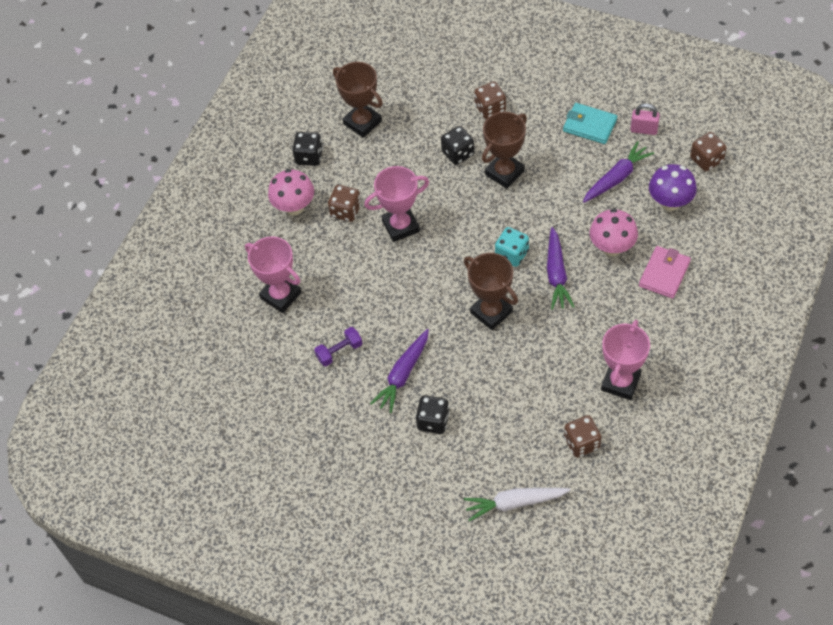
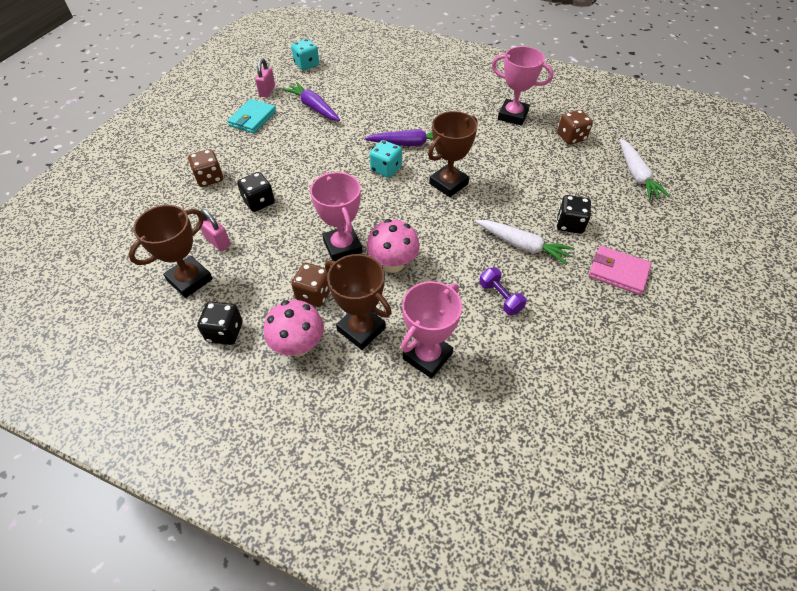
camera: 95 degrees left, 5 degrees down
(403, 374) = (522, 245): purple carrot -> white carrot
(405, 132) = (218, 242): none -> pink padlock
(504, 172) = (291, 171): brown trophy -> brown trophy (361, 329)
(612, 247) = (384, 113): pink mushroom -> pink mushroom (393, 264)
(664, 274) = (412, 90): pink wallet -> pink wallet (618, 272)
(670, 202) = (344, 83): purple mushroom -> none
(706, 160) = (307, 64): brown dice -> turquoise dice

